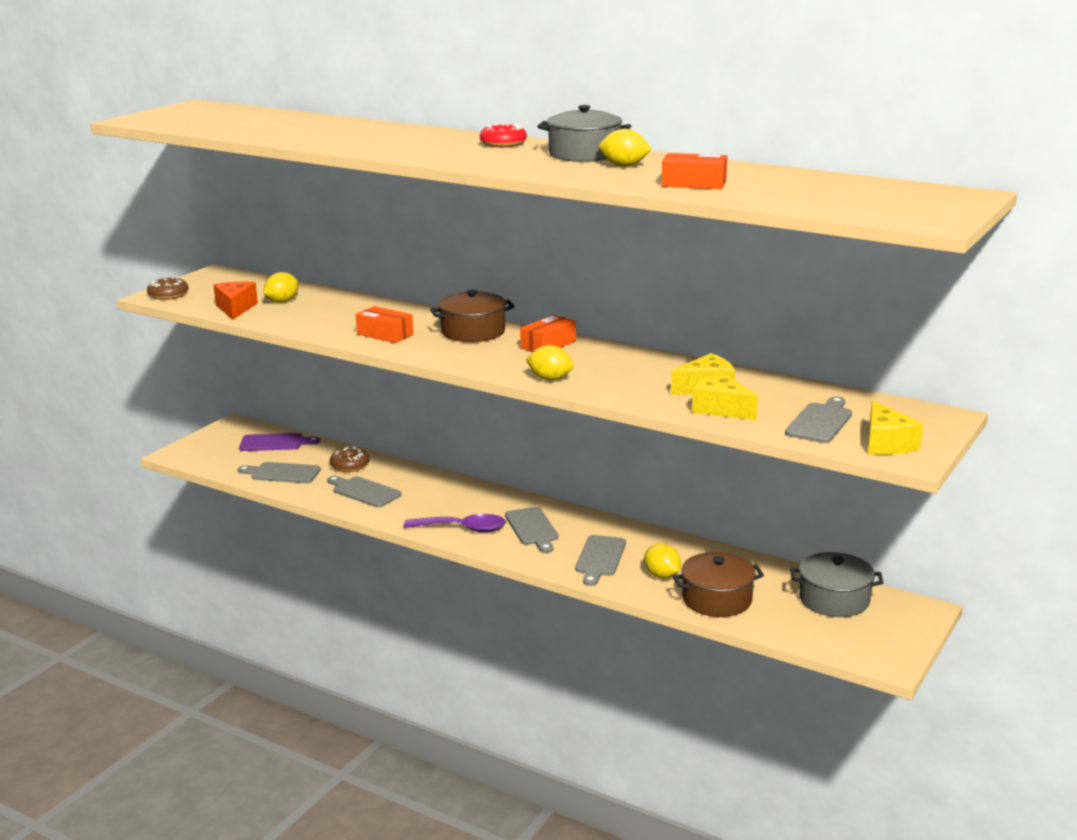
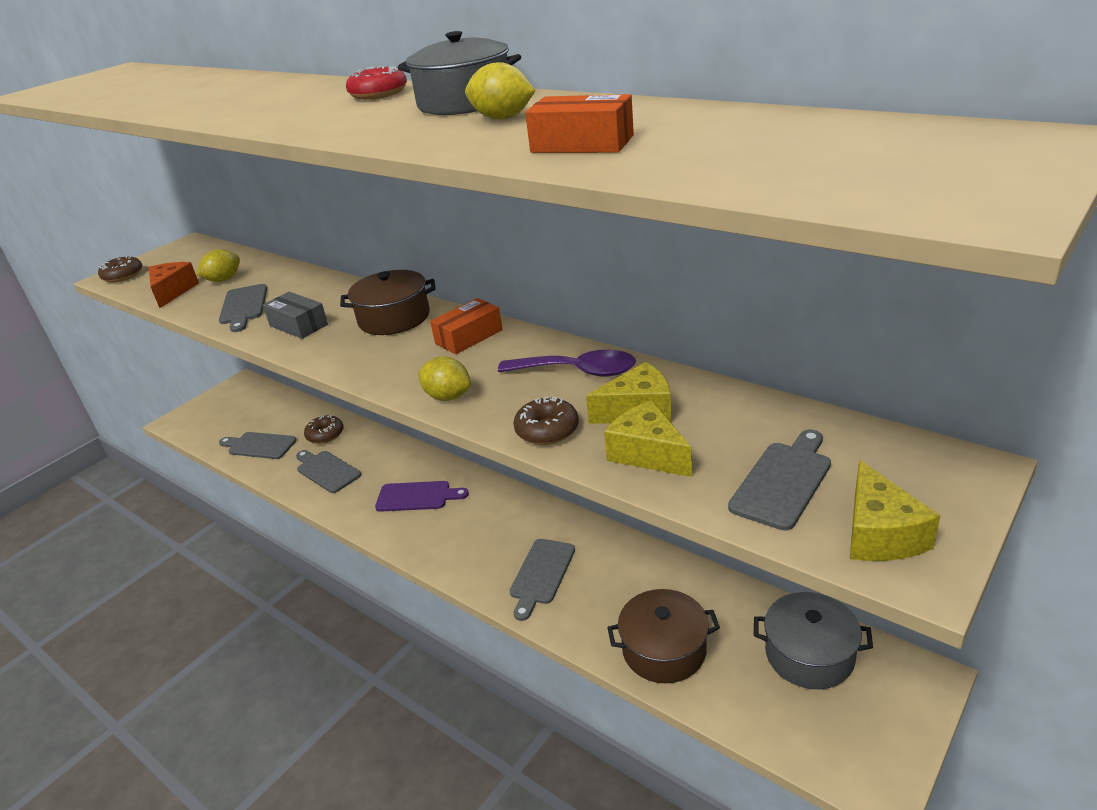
camera: 10 degrees right, 10 degrees up
(275, 443) = (268, 405): purple cutting board -> purple cutting board (417, 497)
(385, 334) = (298, 325): orange box -> grey box
(463, 529) = (407, 525): purple spoon -> purple spoon (577, 371)
(532, 528) = (479, 525): grey cutting board -> grey cutting board (243, 306)
(640, 397) = (547, 430): none -> brown donut
(662, 575) = (606, 605): yellow lemon -> none

